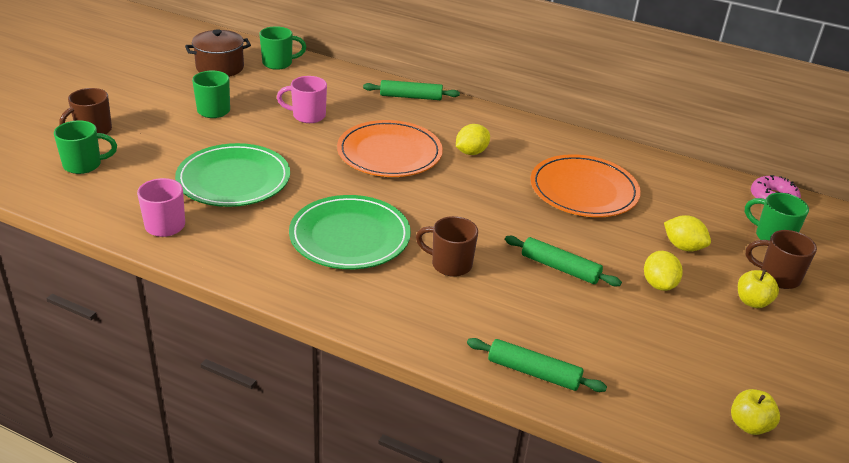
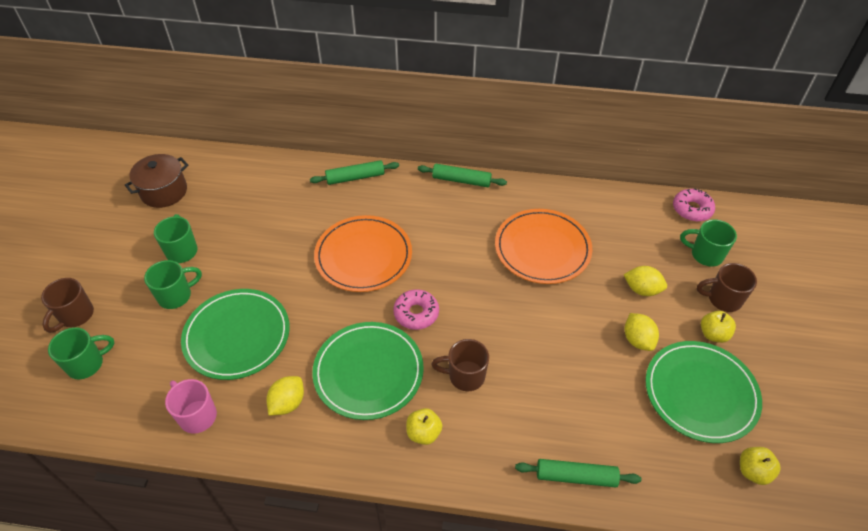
camera: 15 degrees left, 15 degrees up
(278, 63) = (217, 169): green mug -> green mug (176, 296)
(307, 116) = (272, 231): pink mug -> none
(383, 295) = (423, 433): none -> yellow apple
(422, 206) = (416, 313): none -> pink donut
(471, 152) = (433, 232): yellow lemon -> yellow lemon (287, 403)
(560, 268) = (555, 348): green rolling pin -> green rolling pin (461, 180)
(714, 344) = (700, 393): none -> green plate

